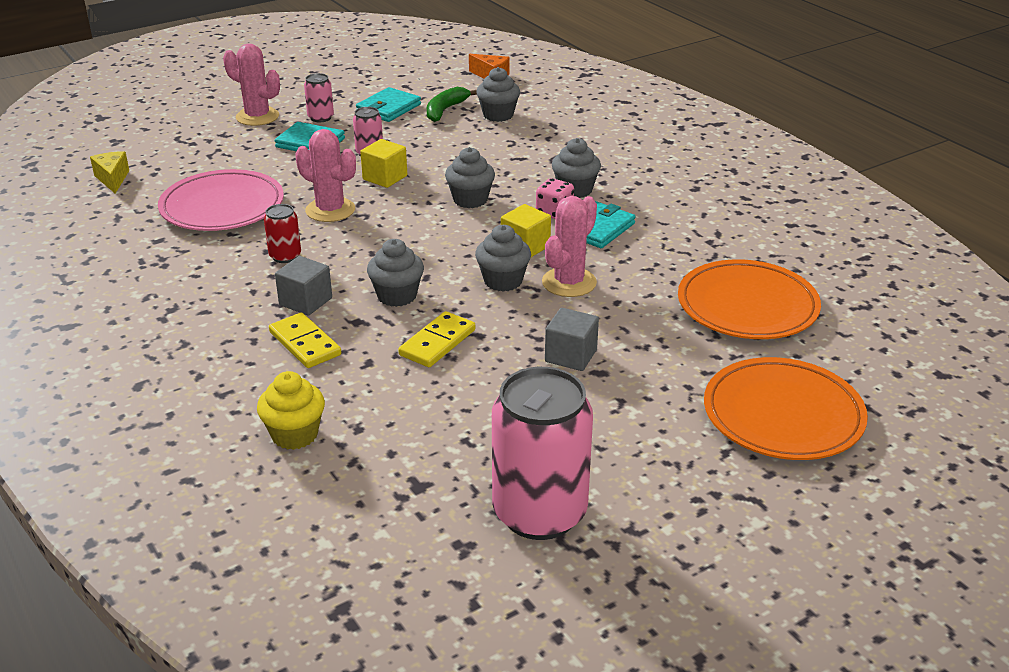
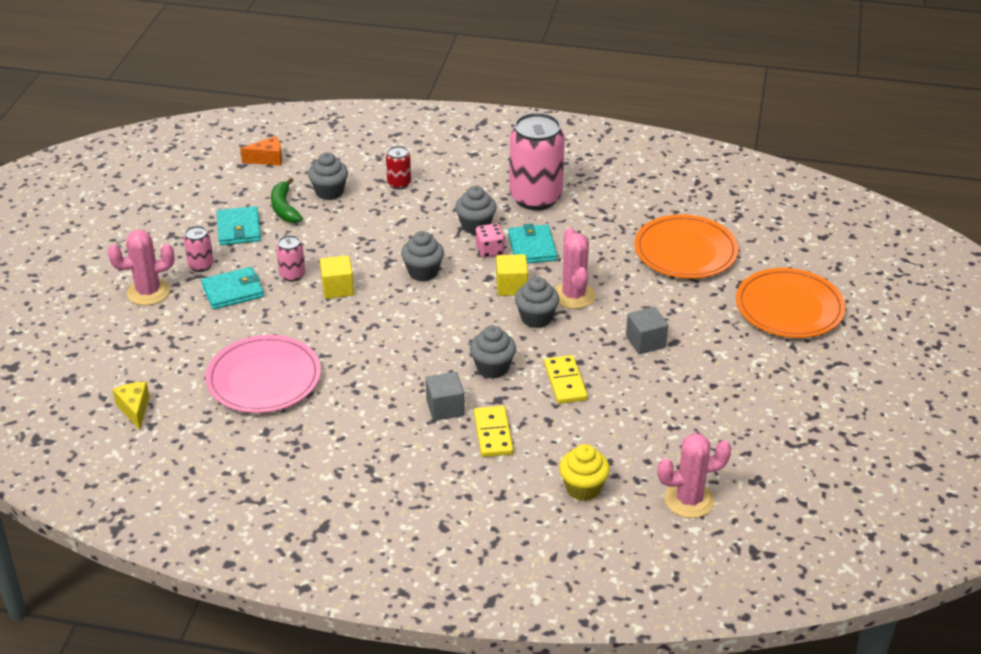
camera: 45 degrees left, 5 degrees up
(112, 179) = (134, 409): yellow cheese -> yellow cheese turned 45 degrees clockwise
(285, 256) = (376, 387): red can -> red can (399, 184)
(305, 343) = (493, 434): yellow domino -> yellow domino turned 75 degrees clockwise
(330, 210) = (345, 335): pink cactus -> pink cactus (689, 500)
(539, 513) = (763, 439): pink can -> pink can (535, 198)

